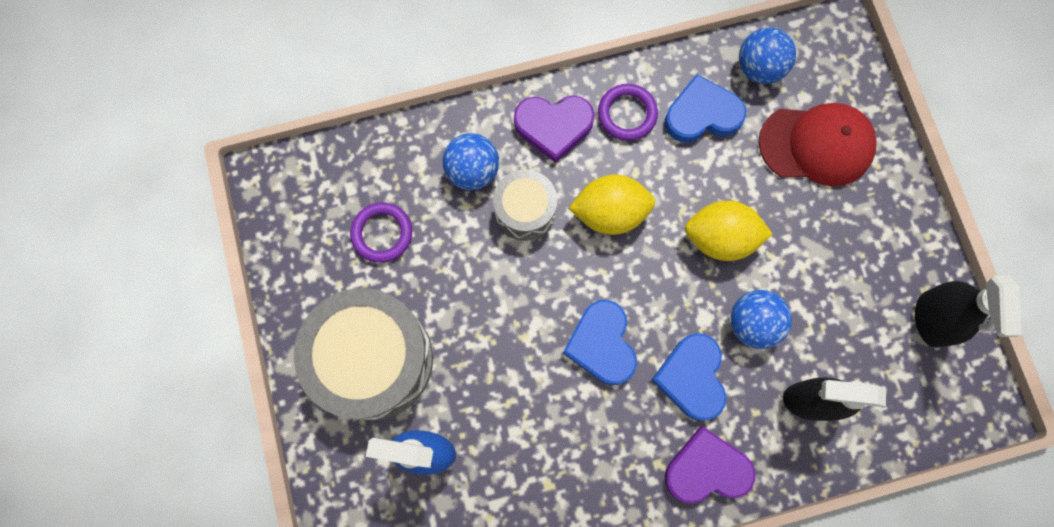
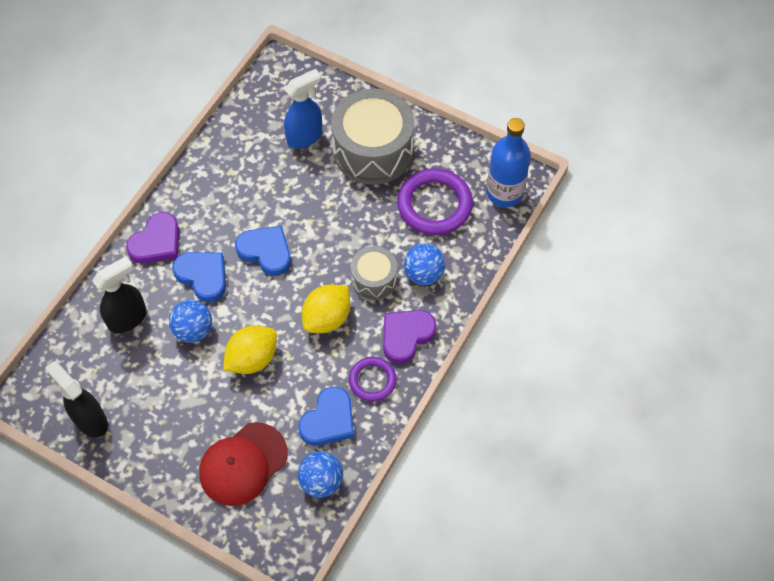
camera: 135 degrees right, 15 degrees down
(302, 180) = (504, 193): none -> blue bottle
(382, 233) = (434, 205): purple ring -> purple ring, size x1.71

